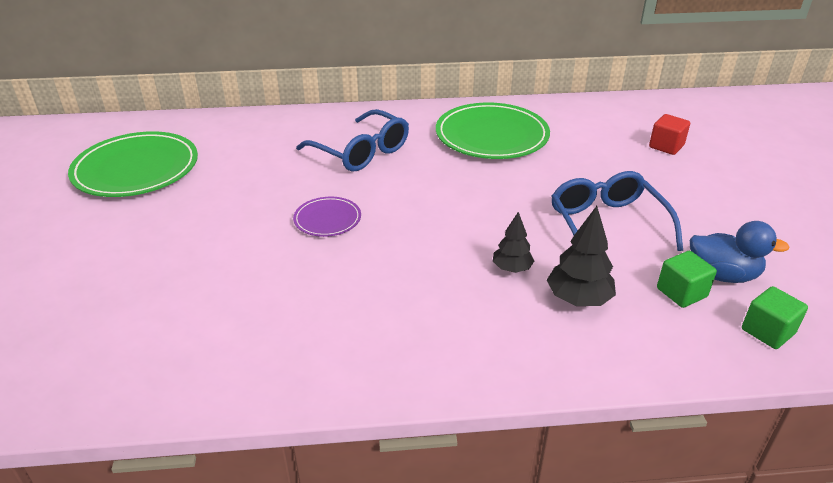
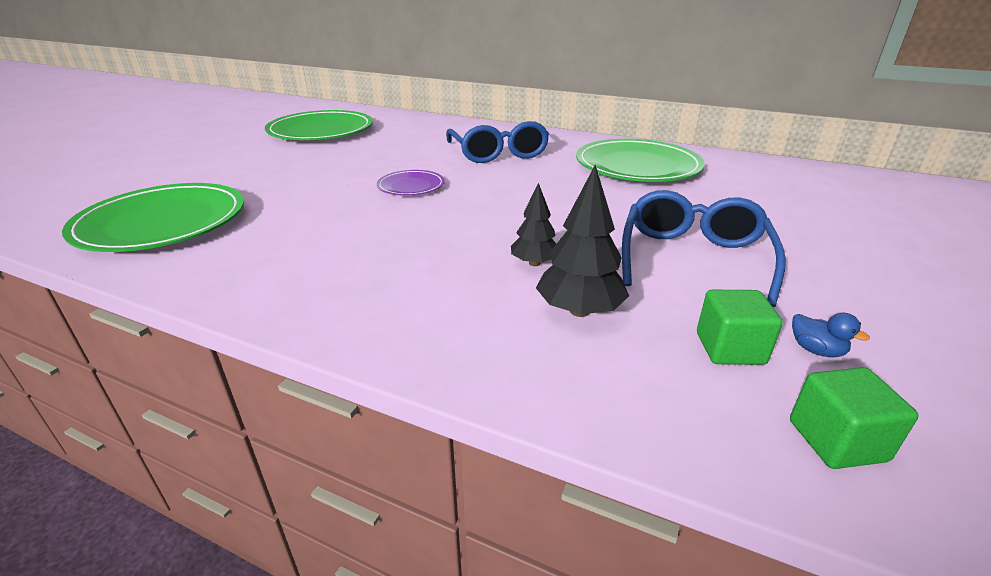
camera: 30 degrees right, 5 degrees down
(137, 348) = (162, 223): none -> green plate
(666, 146) = (848, 213): red cube -> none
(722, 275) = (816, 350): blue duck -> blue duck, size x0.49

